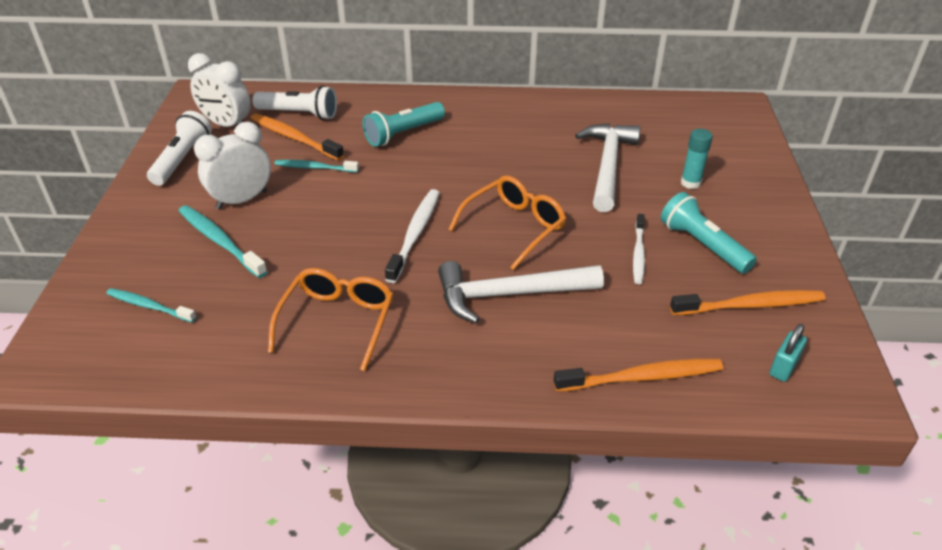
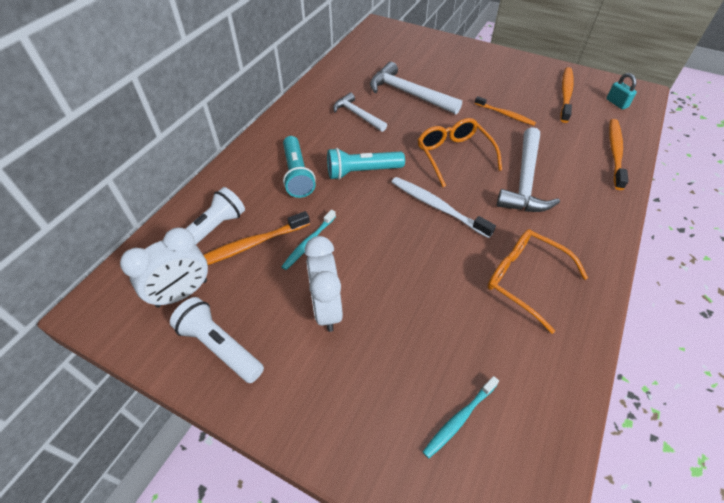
camera: 65 degrees left, 10 degrees up
(220, 241) = (383, 339): turquoise toothbrush -> none
(531, 142) = (357, 115): none -> white hammer
(638, 253) = (505, 114): white toothbrush -> orange toothbrush
(690, 183) = (446, 71): turquoise glue stick -> none
(702, 245) = (507, 89): turquoise flashlight -> turquoise flashlight (362, 172)

